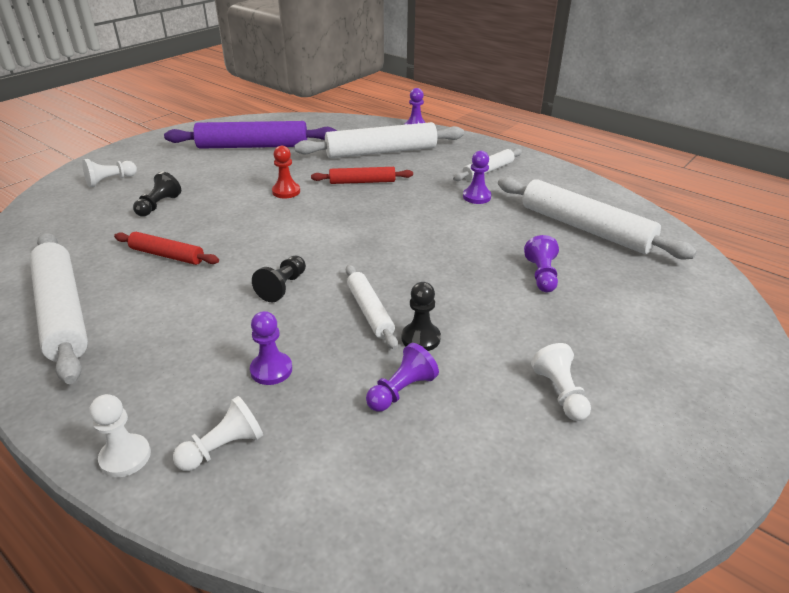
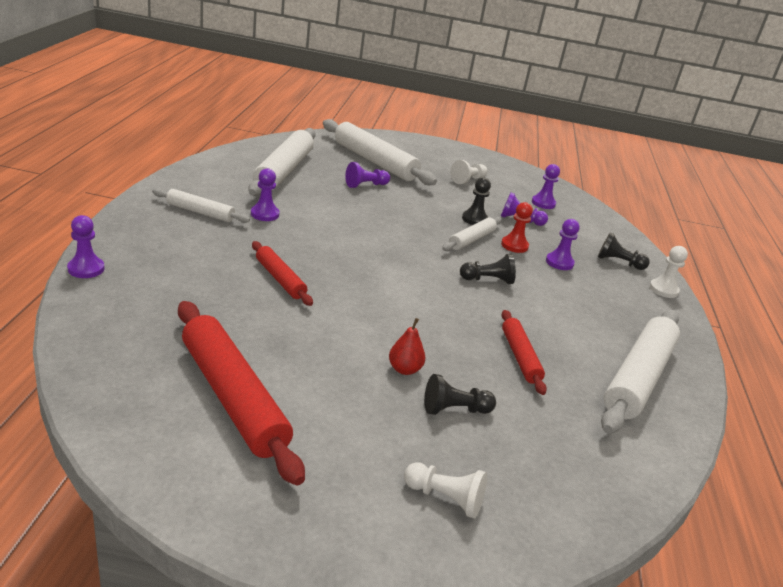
camera: 125 degrees left, 5 degrees down
(214, 200) = (404, 369): none -> red pear
(223, 447) = (618, 262): white pawn -> black pawn
(252, 146) = (233, 397): purple rolling pin -> red rolling pin
(286, 191) = (342, 323): red pawn -> red pawn (514, 245)
(381, 152) = (187, 281): white rolling pin -> white rolling pin (375, 161)
(451, 463) = (543, 203): none -> purple pawn

